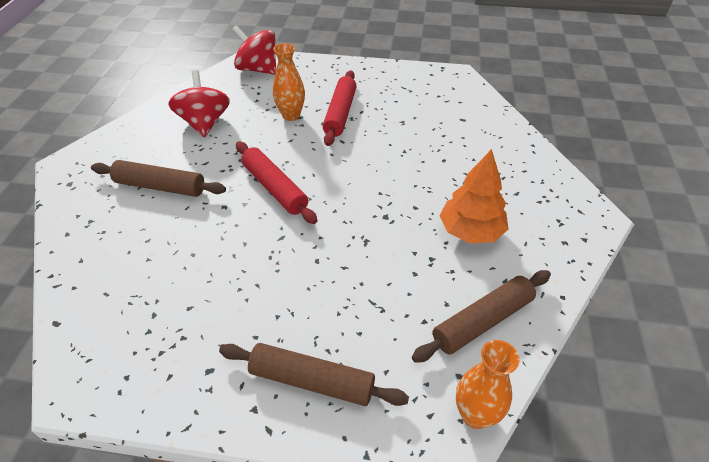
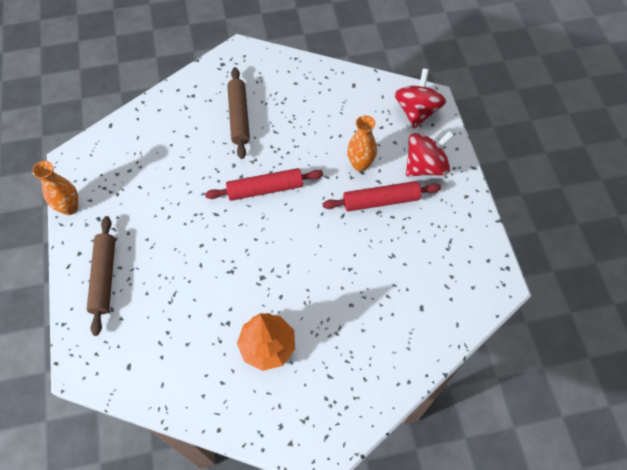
camera: 70 degrees right, 15 degrees up
(204, 123) = (322, 108): red spinning top -> red spinning top (425, 166)
(275, 188) = (265, 189): red rolling pin -> red rolling pin turned 45 degrees clockwise
(475, 415) = (102, 381): orange vase -> orange vase (69, 207)
(482, 321) = (178, 372): brown rolling pin -> none

